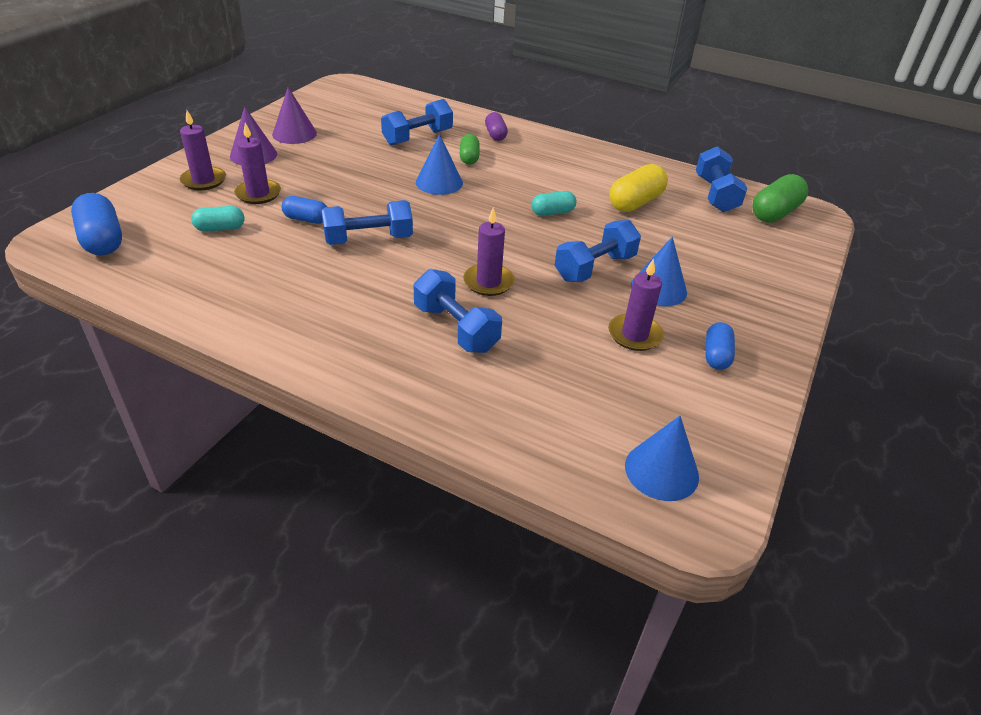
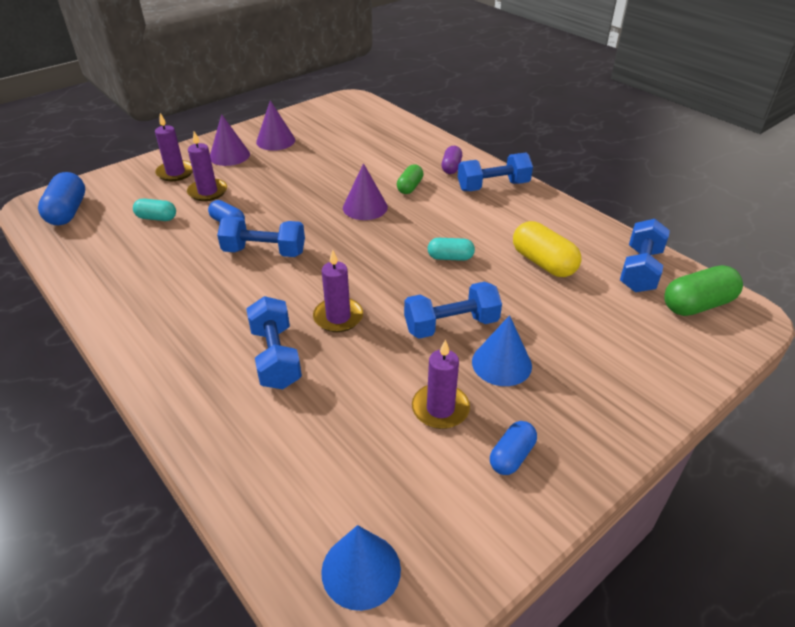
camera: 25 degrees right, 0 degrees up
(417, 137) = (377, 160): blue dumbbell -> blue dumbbell (493, 186)
(439, 182) = (365, 207): blue cone -> purple cone
(635, 203) = (543, 263): yellow capsule -> yellow capsule turned 75 degrees clockwise

